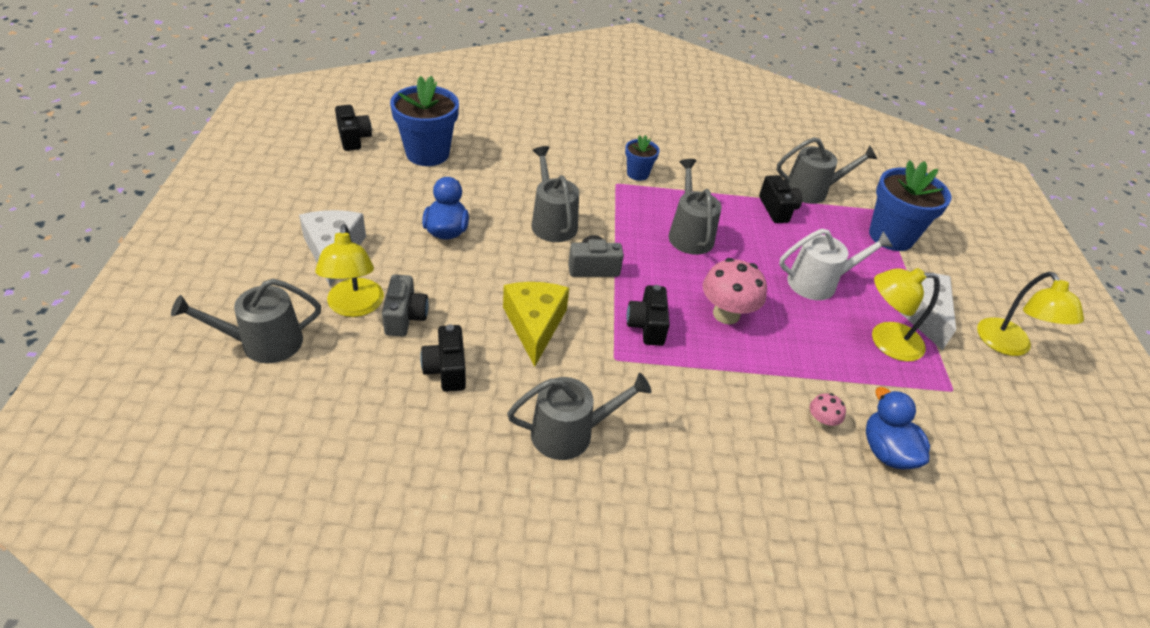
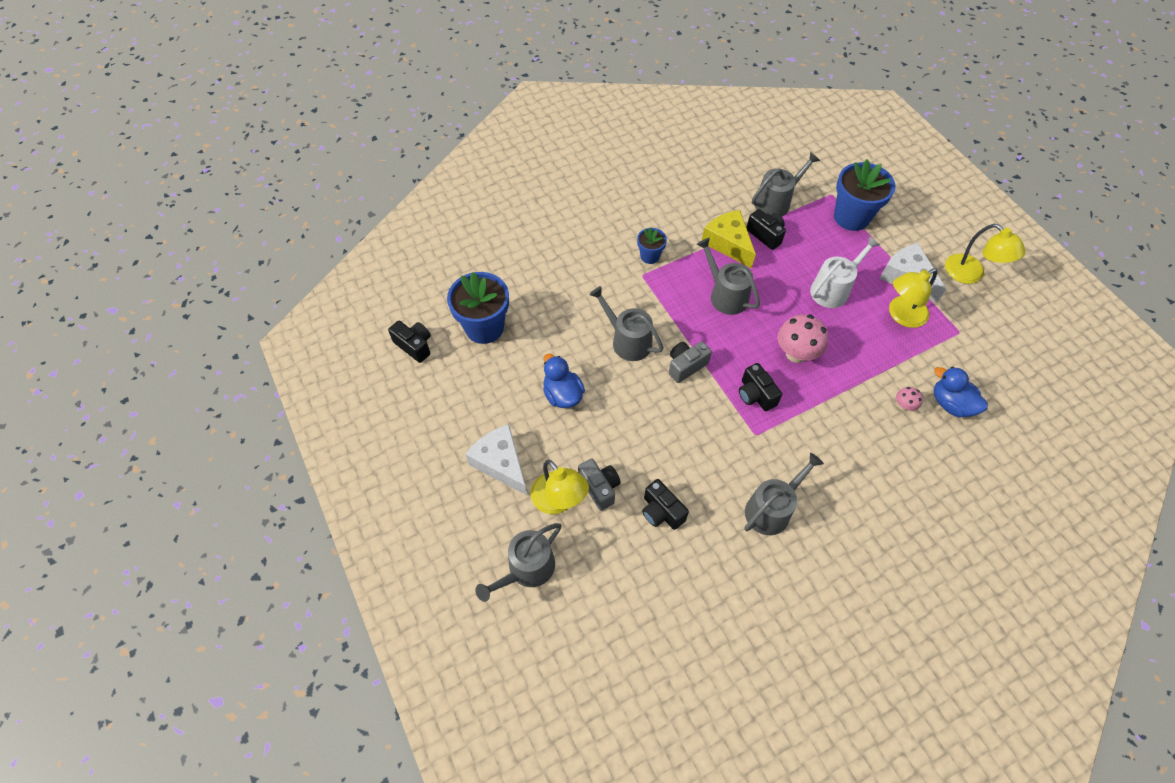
camera: 25 degrees left, 15 degrees up
(534, 325) = (686, 439): yellow cheese -> yellow cheese (728, 243)

